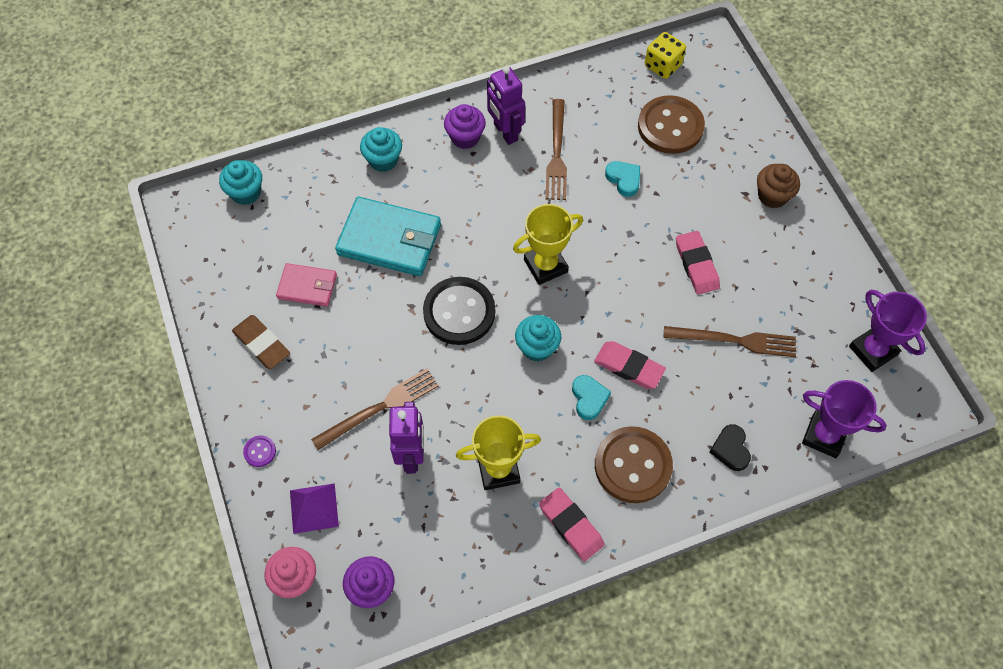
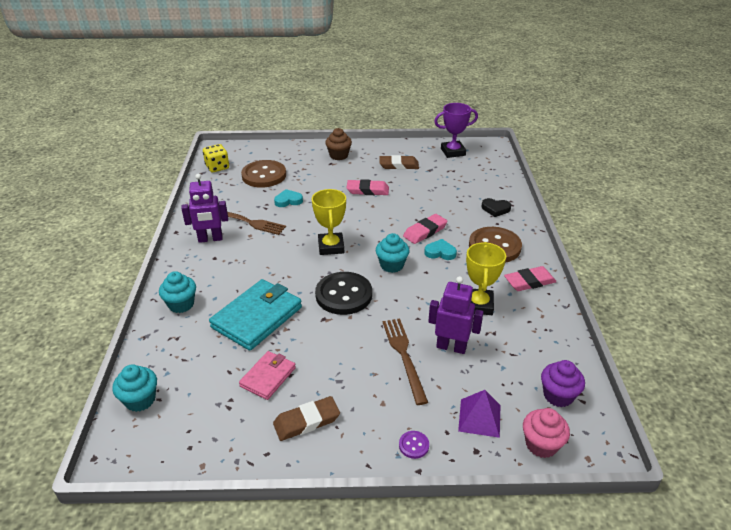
camera: 70 degrees left, 25 degrees down
(465, 137) = (198, 258): purple cupcake -> none
(735, 340) = (425, 190): brown fork -> none
(788, 284) = (399, 165): none -> brown eraser
(824, 436) = (498, 178): purple trophy -> none

